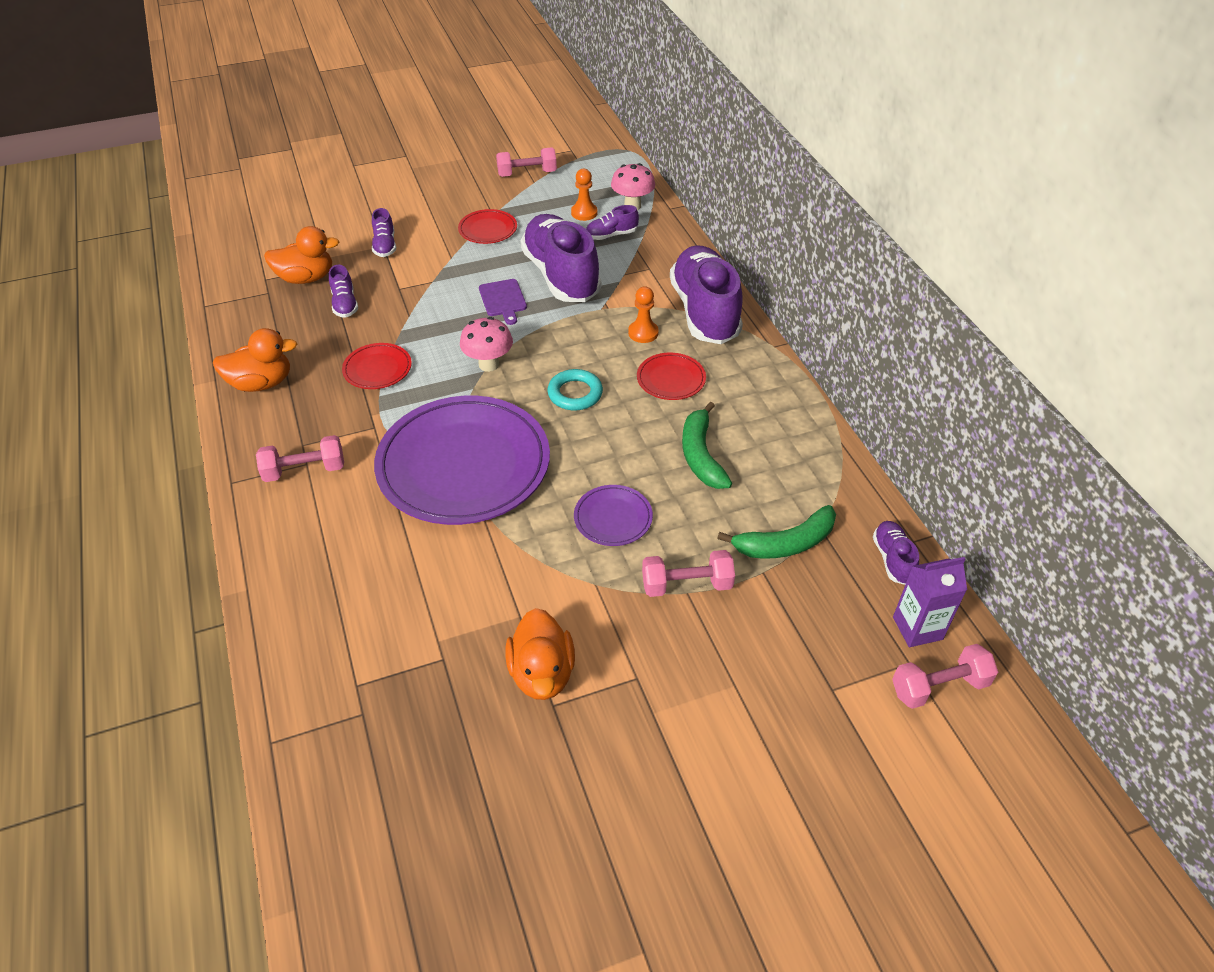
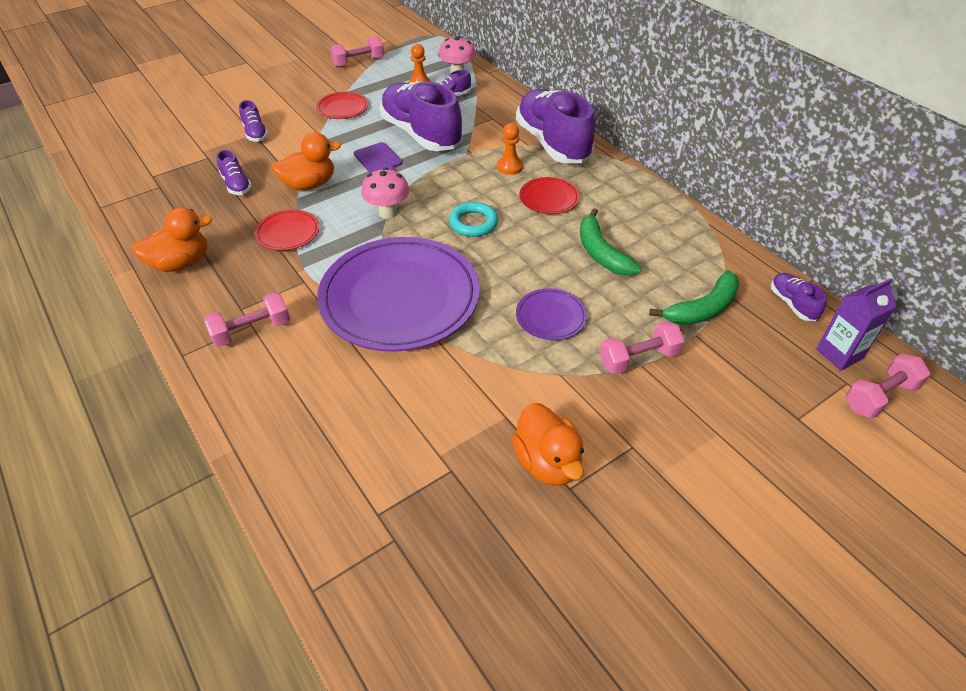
camera: 15 degrees left, 0 degrees up
(306, 278) = (192, 169): orange duck -> orange duck (309, 184)

